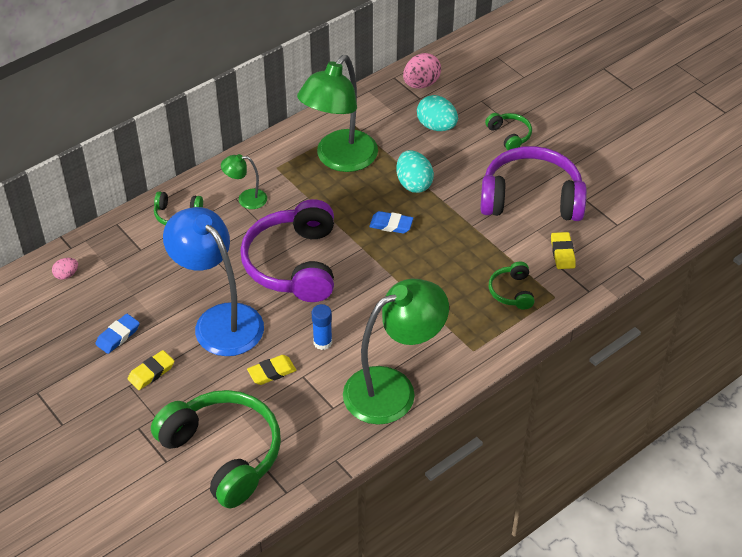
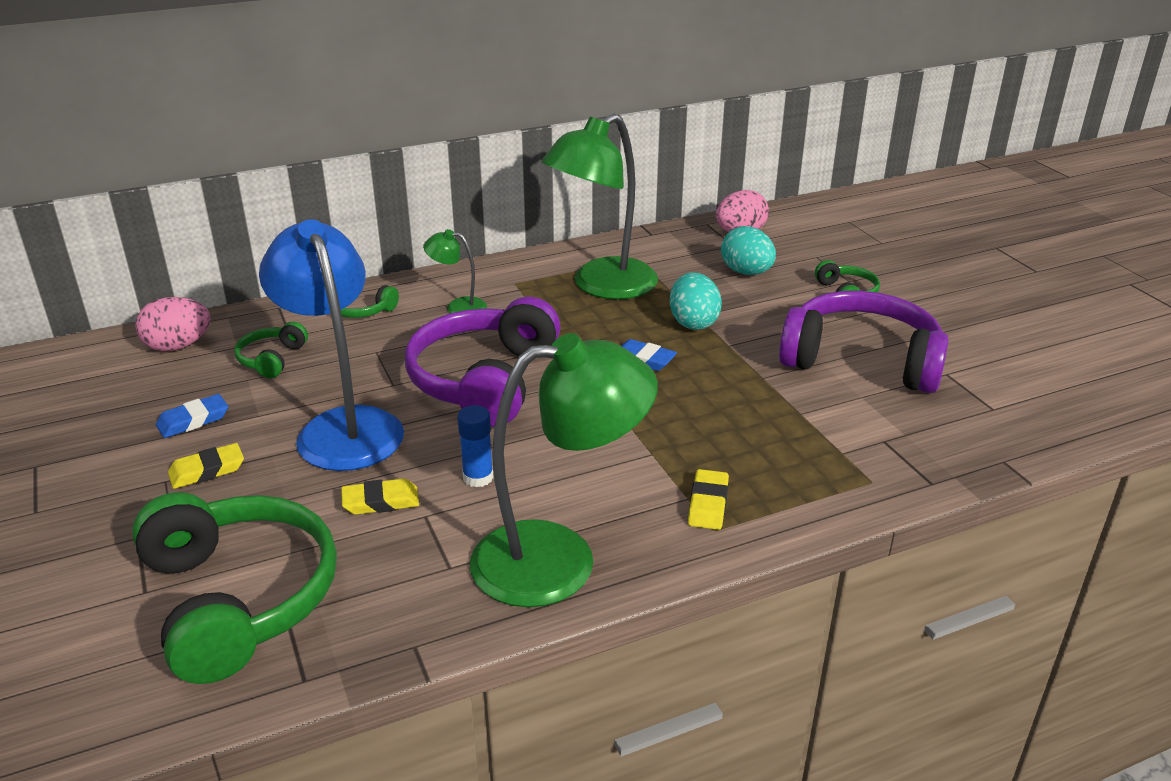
camera: 15 degrees right, 15 degrees down
(66, 275) = (178, 346): pink egg -> pink egg, size x1.86
(511, 292) = (801, 463): green headphones -> green headphones (271, 359)
(562, 253) = (897, 429): yellow eraser -> yellow eraser (708, 504)

